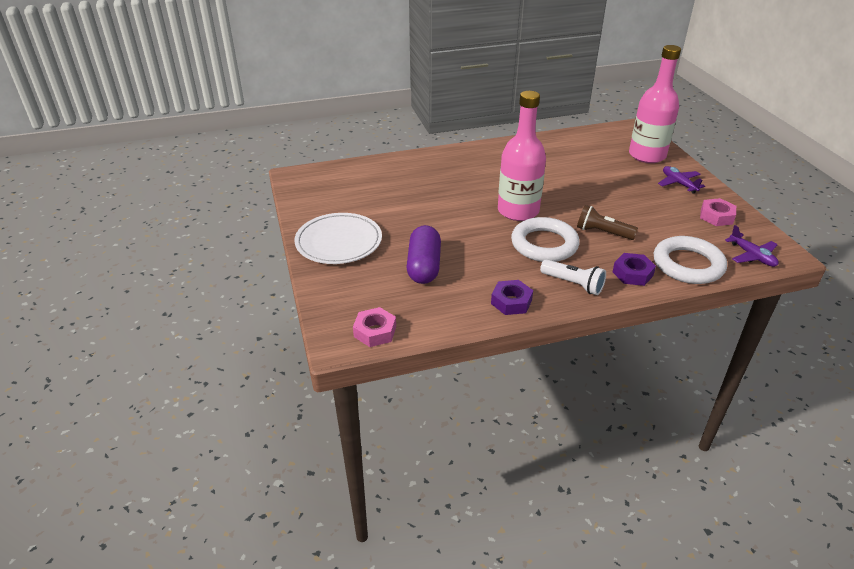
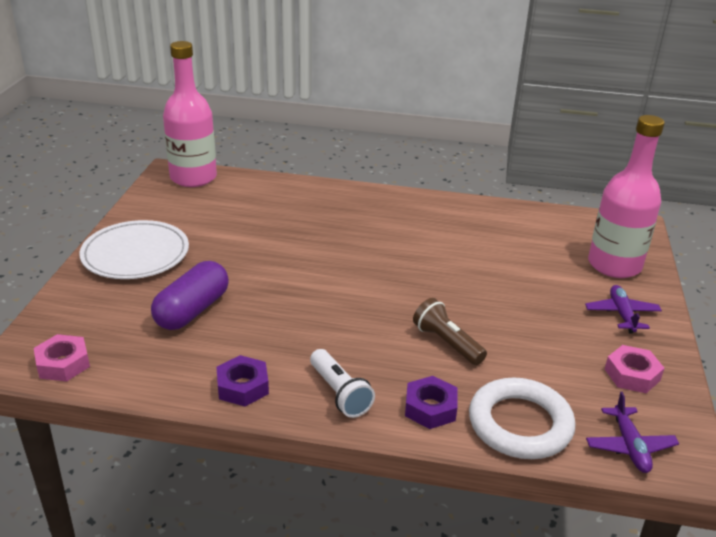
camera: 25 degrees right, 5 degrees down
(518, 211) = (368, 283): pink bottle -> pink bottle (193, 177)
(544, 244) = (357, 332): white ring -> none

